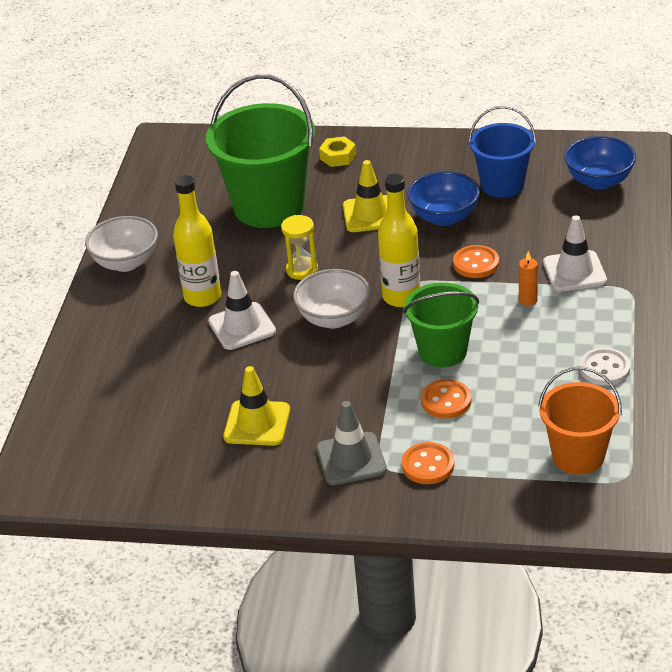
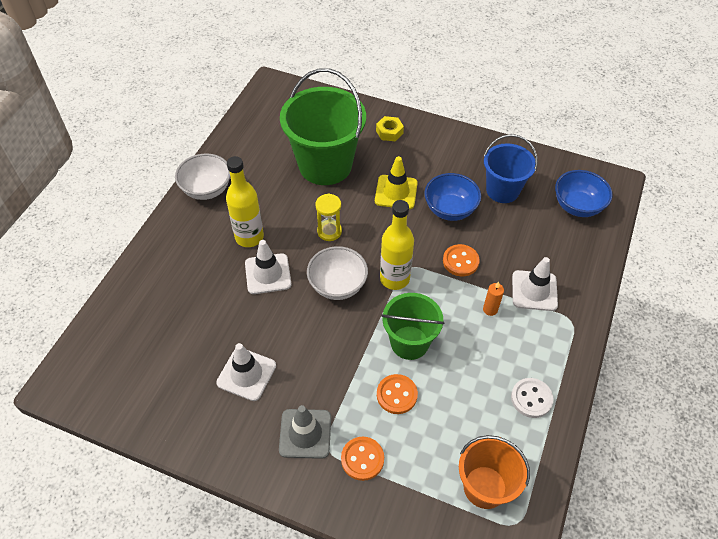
camera: 10 degrees right, 15 degrees up
(257, 423) = (246, 374): yellow traffic cone -> white traffic cone

